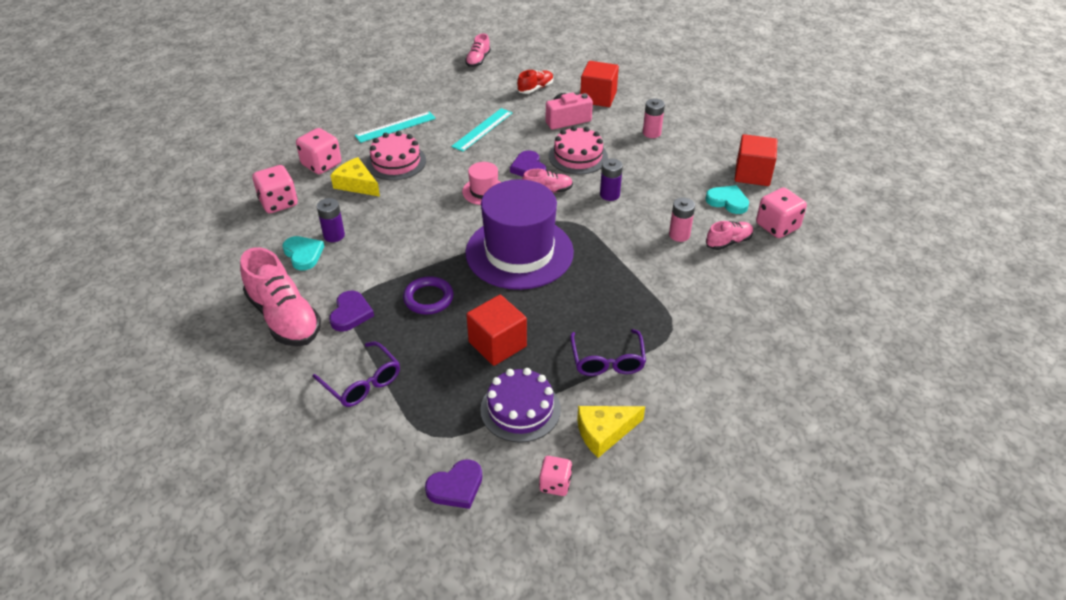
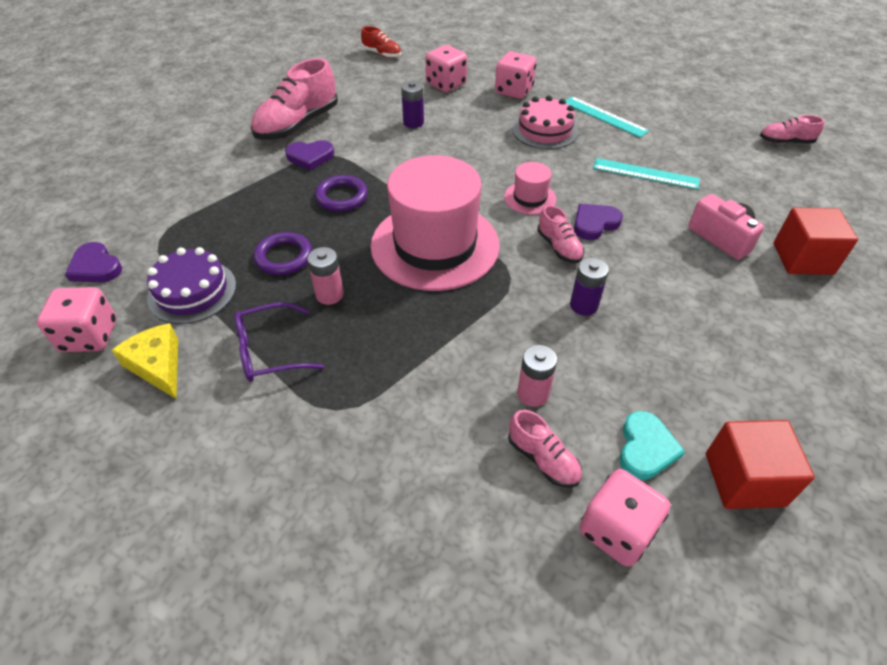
camera: 75 degrees right, 5 degrees up
(303, 254) = (381, 114): turquoise heart -> none
(356, 184) = (495, 116): yellow cheese -> none
(362, 382) = (224, 183): purple glasses -> none
(497, 344) = (284, 257): red cube -> purple ring
(519, 252) = (435, 245): purple hat -> pink hat
(535, 88) = (769, 198): red shoe -> red shoe (382, 54)
(555, 484) = (89, 336): pink dice -> pink dice, size x1.61
(578, 156) = (648, 262): pink cake -> none
(651, 133) = (760, 329): pink battery -> pink battery (329, 295)

